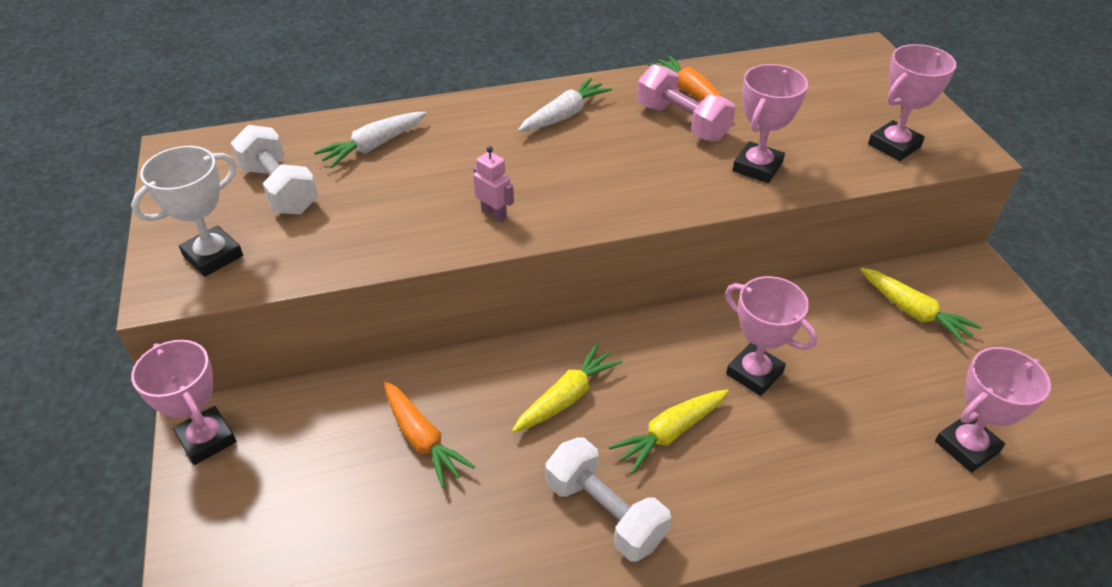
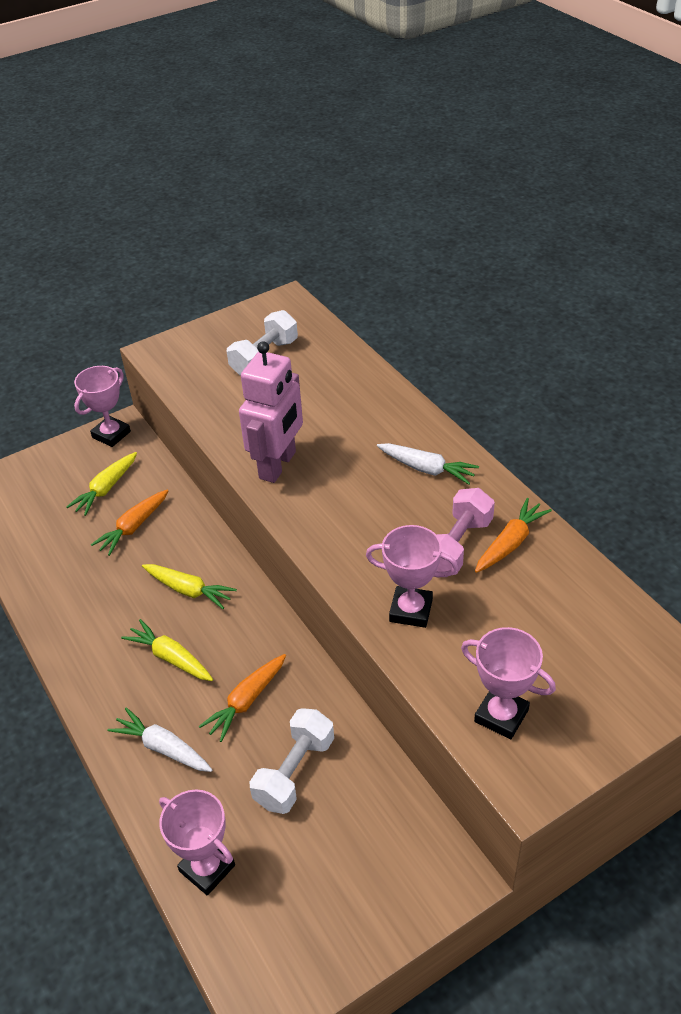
camera: 75 degrees right, 0 degrees up
(213, 256) = (189, 357): white trophy -> none
(373, 146) = (332, 381): white carrot -> white carrot (163, 748)
(494, 214) = (278, 465): pink robot -> pink robot, size x2.32
(604, 512) = (95, 635): white dumbbell -> white dumbbell (295, 772)
(754, 373) = (246, 701): pink trophy -> orange carrot
(913, 312) = (365, 819): yellow carrot -> yellow carrot (106, 489)

